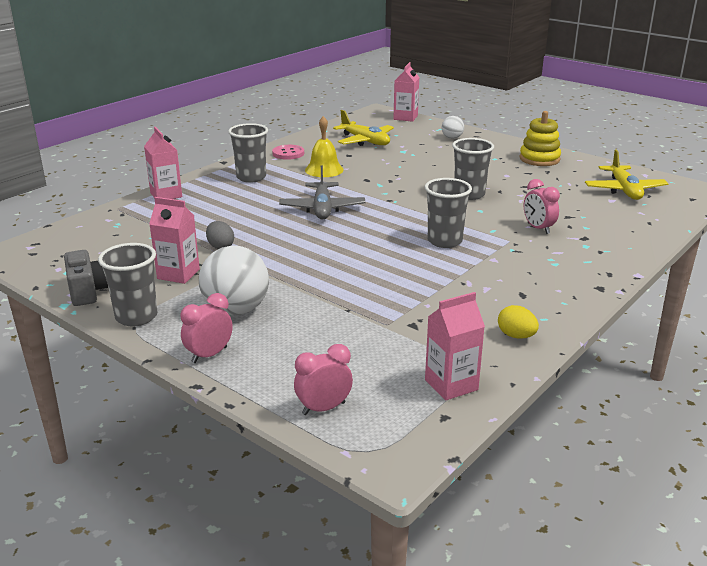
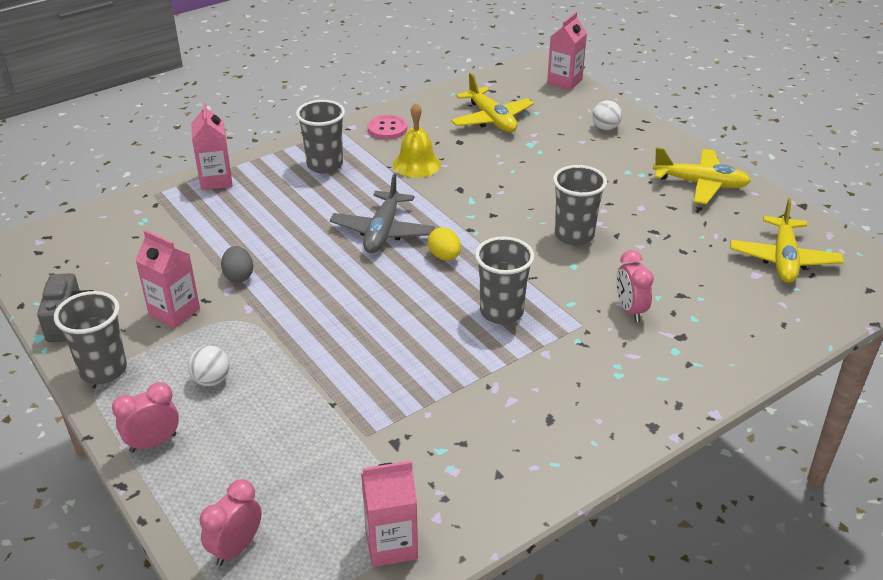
camera: 15 degrees right, 10 degrees up
(236, 310) = (211, 380): white ball -> white ball, size x0.51
(323, 408) = (236, 548): pink clock -> pink clock turned 45 degrees counterclockwise
(516, 336) = (506, 485): yellow egg -> yellow egg (444, 256)
(539, 159) = (700, 184): yellow stacking toy -> yellow plane

